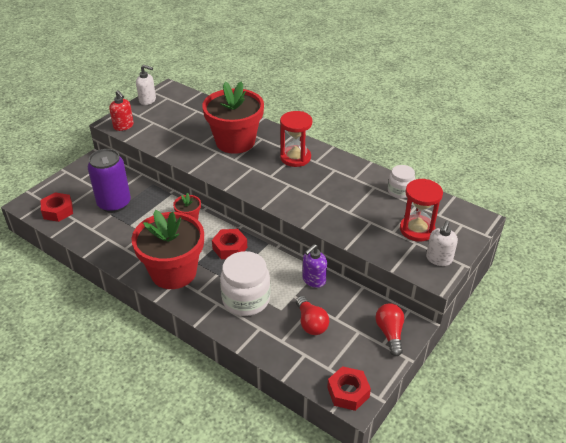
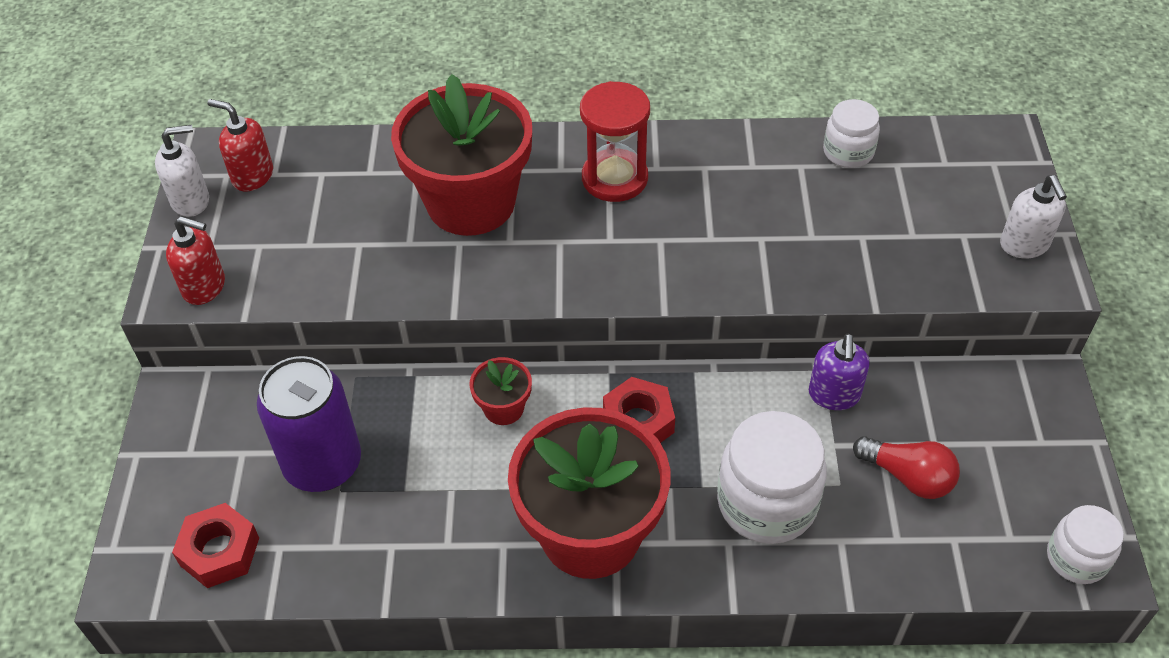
camera: 35 degrees left, 10 degrees up
(174, 102) = (252, 176): none -> red soap dispenser
(348, 392) = (1076, 558): red nut -> white jar
(390, 333) = (1033, 416): red light bulb -> none
(417, 229) = (943, 210): red hourglass -> none

